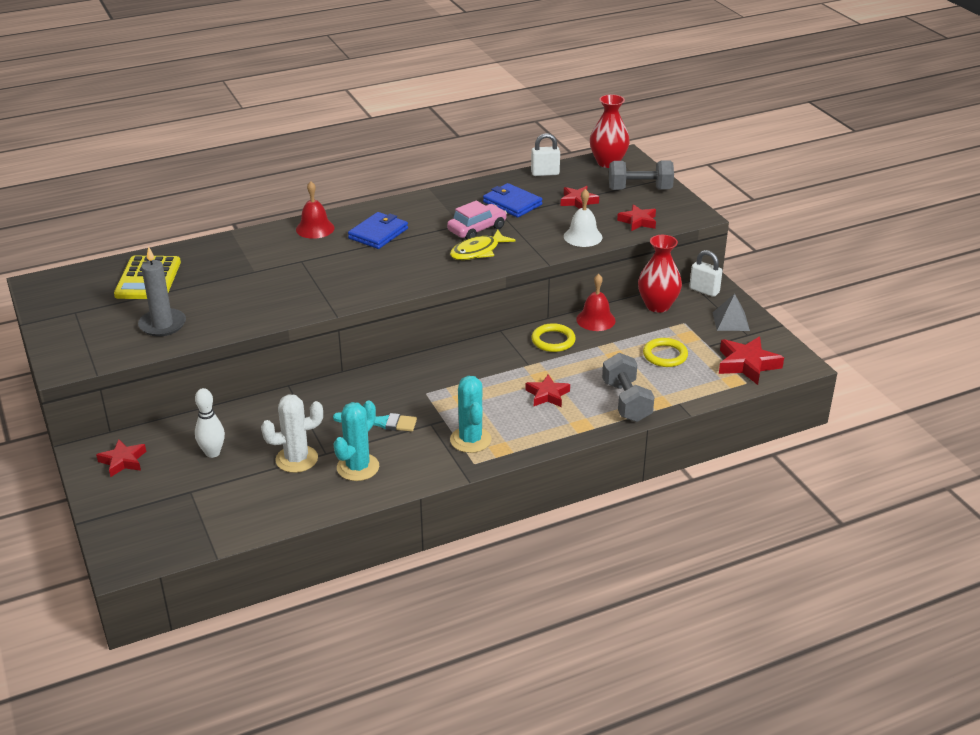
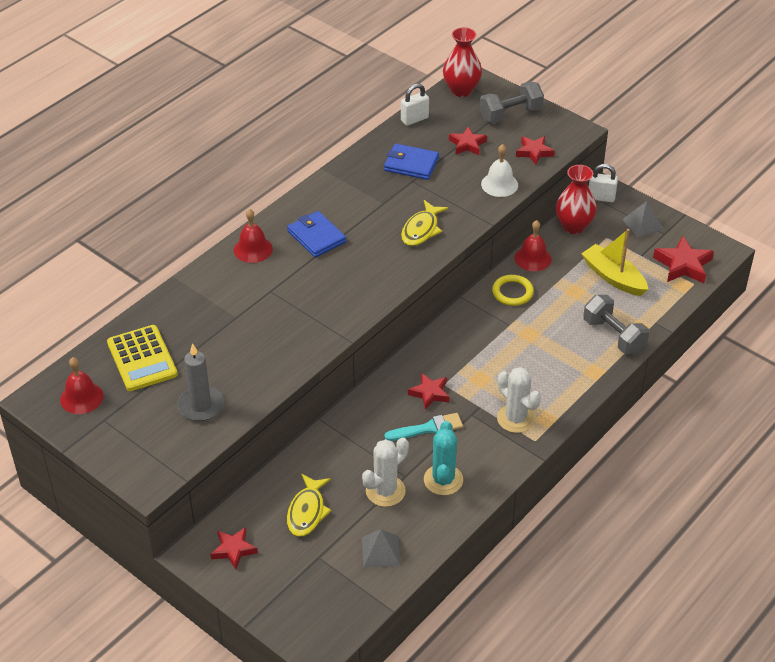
camera: 25 degrees left, 10 degrees up
(73, 292) = (81, 397): none -> red bell
(212, 453) = (307, 512): white bowling pin -> yellow fish
(249, 505) = (381, 551): none -> grey pyramid
(378, 233) = (316, 237): blue wallet -> blue wallet turned 45 degrees counterclockwise
(470, 440) = (516, 418): turquoise cactus -> white cactus
(477, 229) = (402, 204): pink car -> none
(547, 395) = (546, 351): red star -> red star (429, 393)
(665, 355) = (613, 277): yellow ring -> yellow boat

